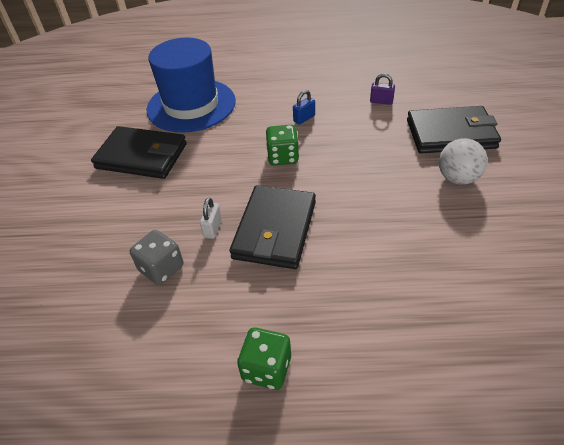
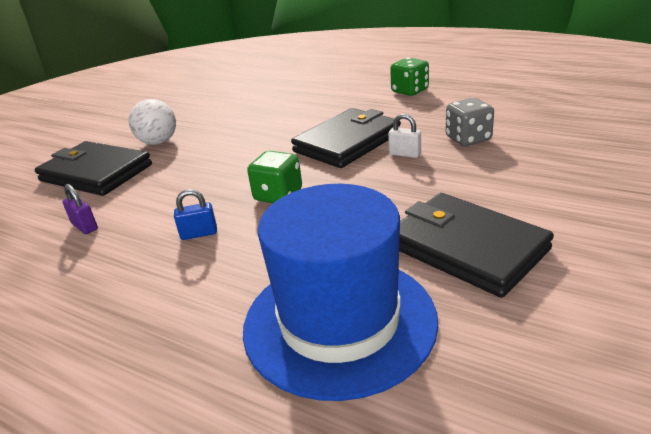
camera: 150 degrees left, 15 degrees down
(213, 228) = (405, 154): white padlock -> white padlock turned 75 degrees clockwise

